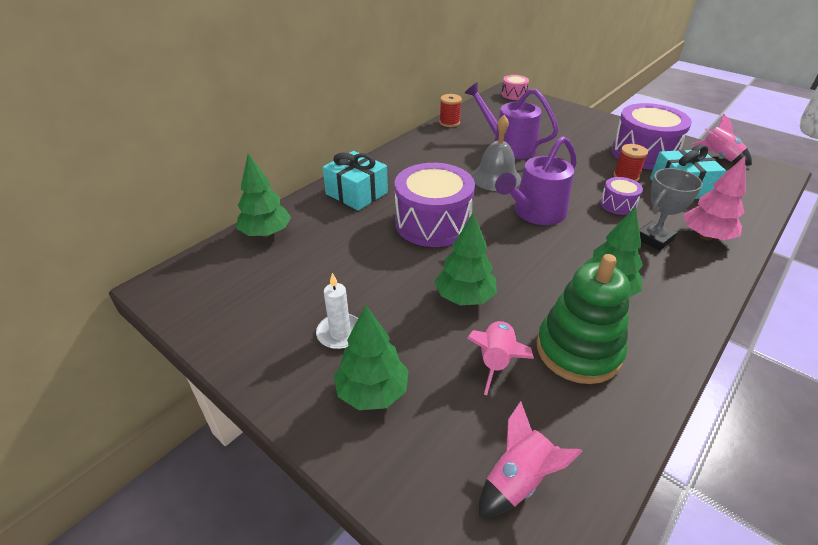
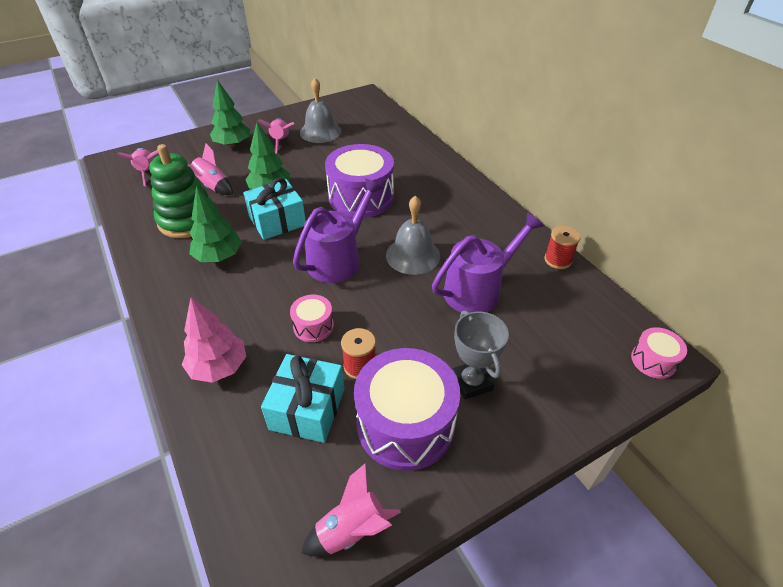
camera: 110 degrees right, 5 degrees up
(266, 233) = (395, 128): green tree -> none
(296, 299) = (320, 132): none -> grey bell
(340, 333) = (280, 141): white candle -> pink rocket
(356, 193) = (427, 170): turquoise gift -> turquoise gift (277, 221)
(535, 213) = (338, 259): purple watering can -> purple watering can turned 60 degrees clockwise
(618, 204) = (313, 326): purple drum -> pink drum
(654, 239) = (246, 322): grey trophy -> grey trophy (471, 382)

